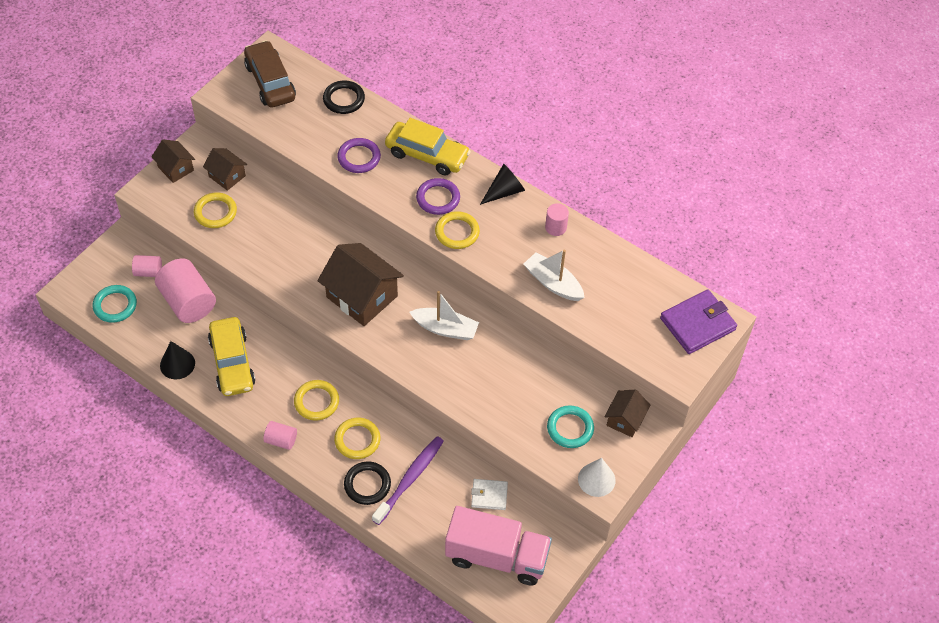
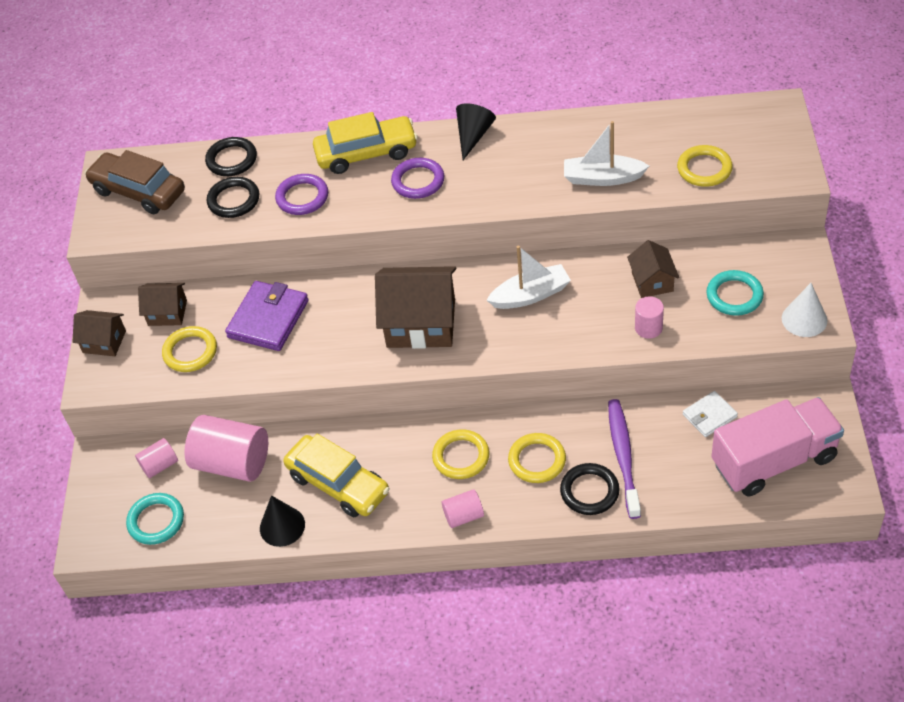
camera: 30 degrees left, 5 degrees down
(318, 129) = (234, 200): none -> black ring
(457, 232) = (468, 196): yellow ring -> yellow ring (704, 169)
(555, 227) = (553, 133): pink cylinder -> pink cylinder (648, 328)
(625, 420) = (772, 255): brown house -> brown house (652, 282)
(697, 324) = (762, 125): purple wallet -> purple wallet (268, 319)

